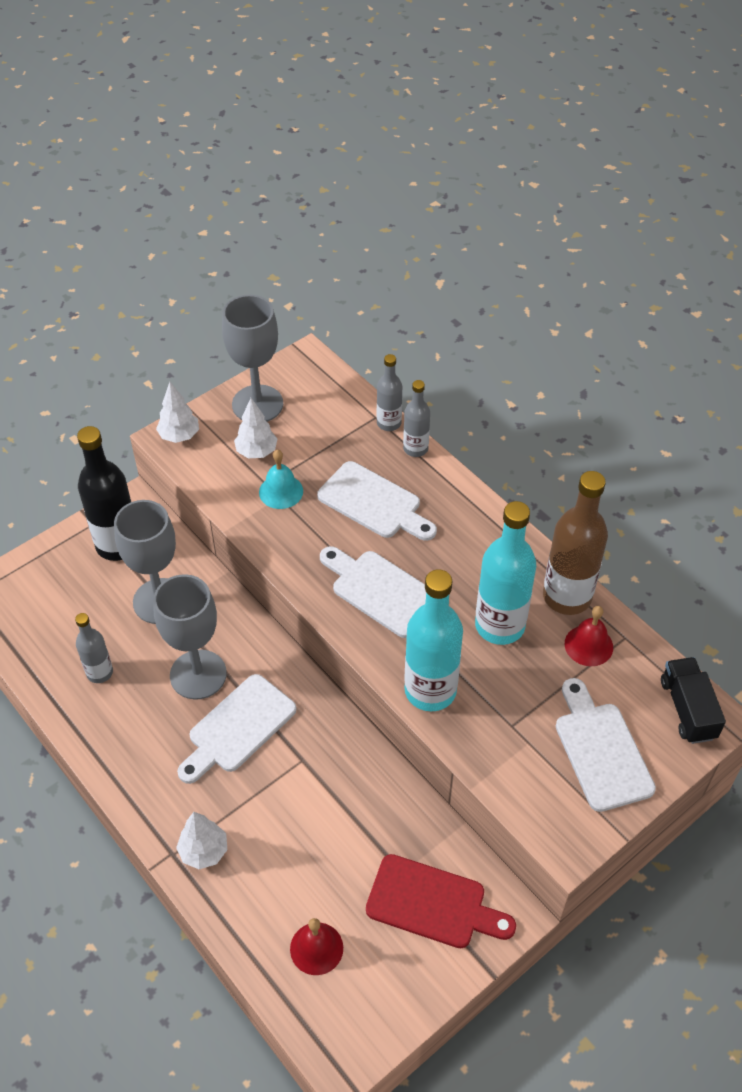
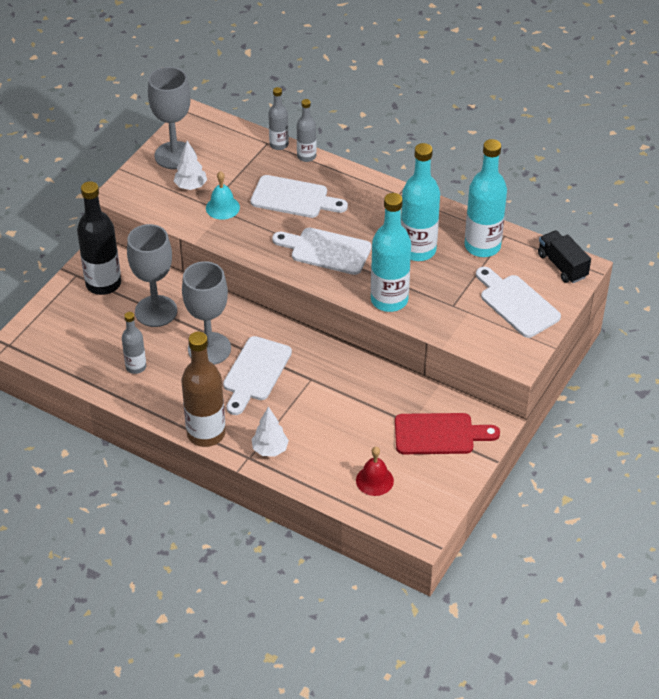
camera: 20 degrees left, 5 degrees down
(179, 436) = (127, 190): white tree -> none
(567, 596) = (455, 221): brown bottle -> brown bottle (206, 433)
(588, 645) = (482, 246): red bell -> turquoise bottle

